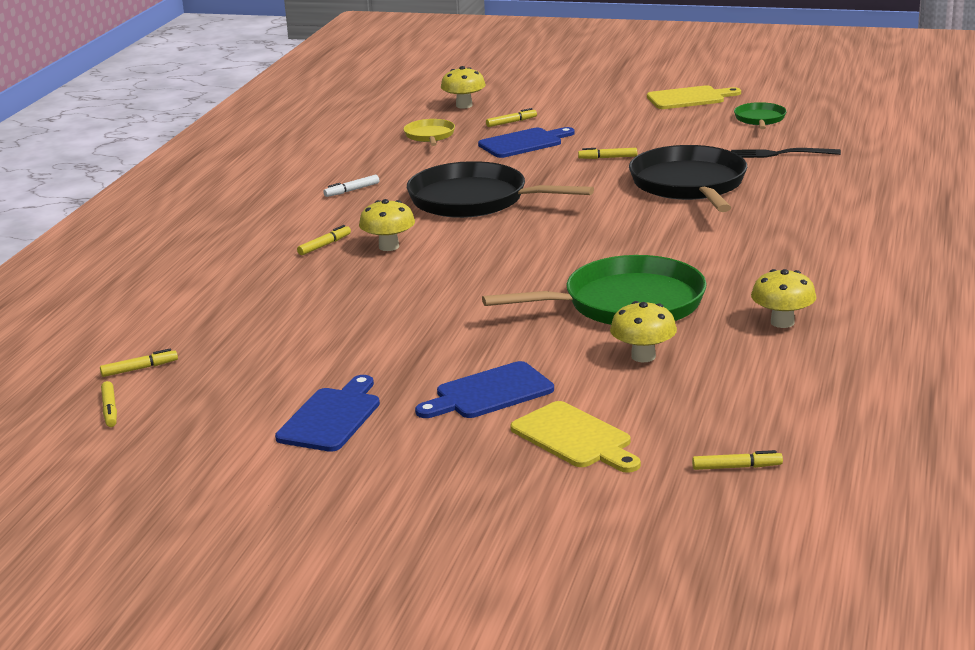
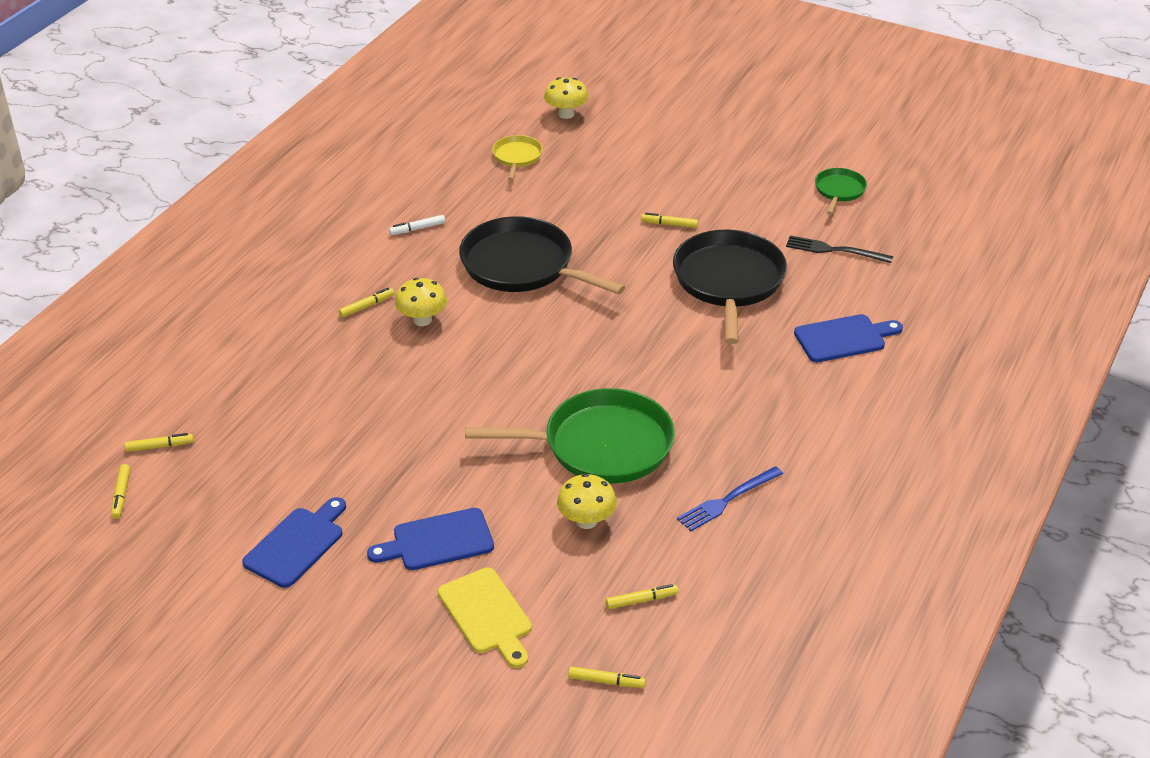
camera: 10 degrees right, 15 degrees up
(511, 122) = (600, 150): yellow marker -> yellow marker (641, 600)
(523, 143) = (600, 185): blue cutting board -> blue cutting board (843, 338)
(689, 98) = (785, 143): yellow cutting board -> none
(782, 322) = (727, 500): yellow mushroom -> blue fork

